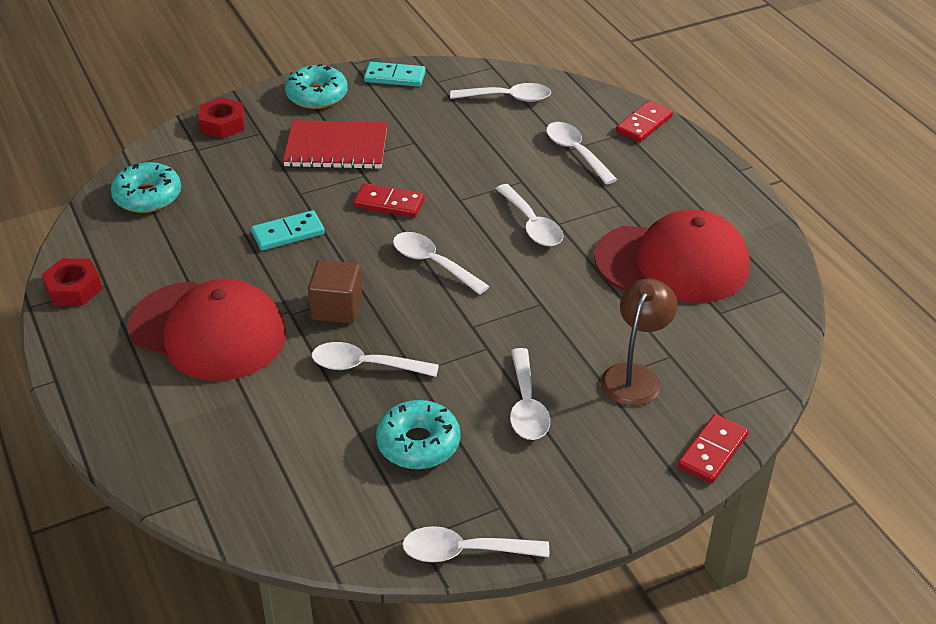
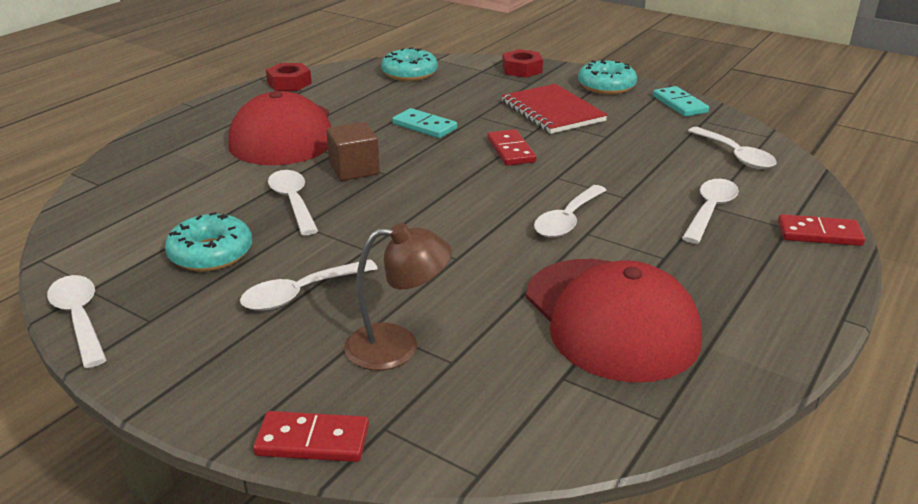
camera: 60 degrees right, 10 degrees down
(432, 263) = (455, 191): white spoon -> none

